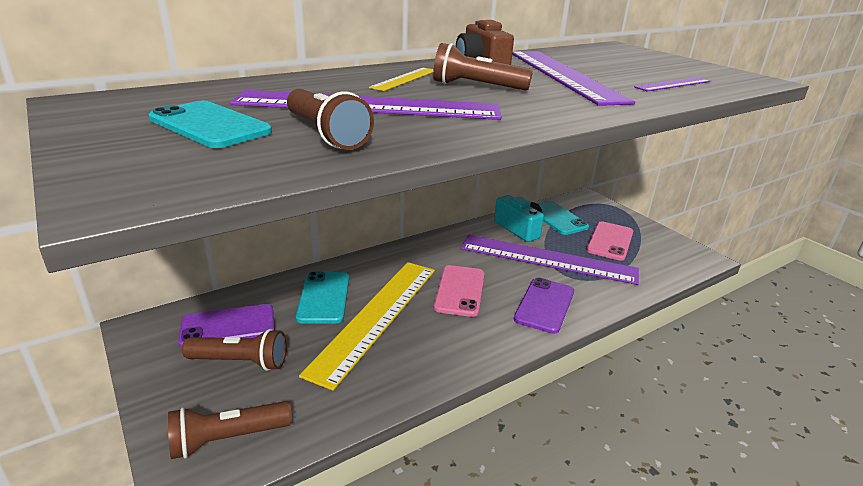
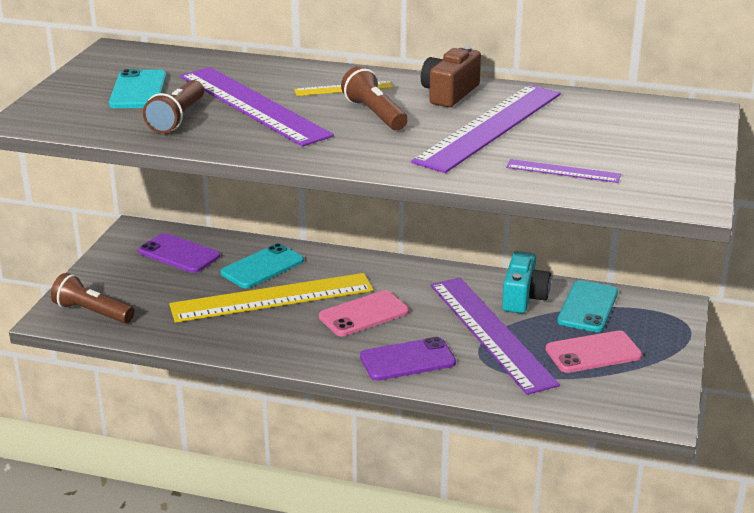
camera: 50 degrees right, 0 degrees up
(240, 362) = (154, 278): brown flashlight -> none

